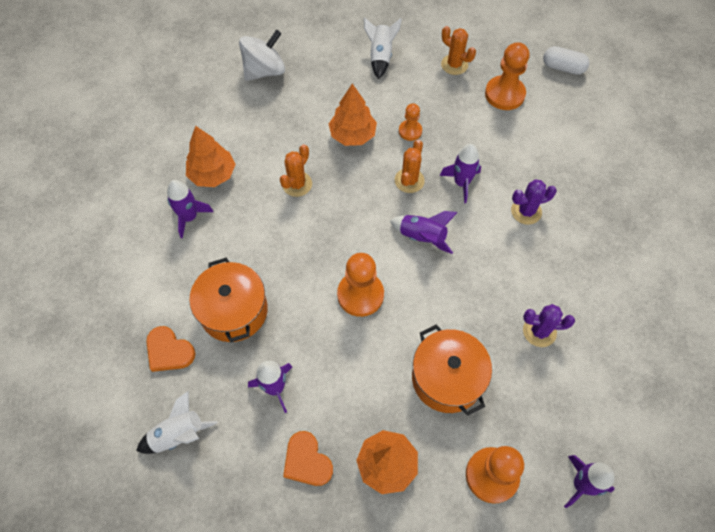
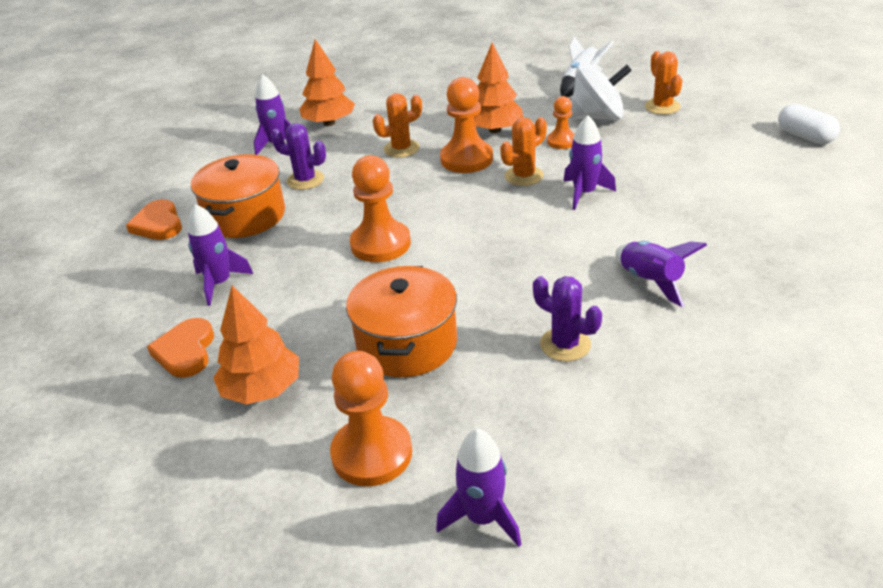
camera: 35 degrees right, 25 degrees down
(179, 434) = (98, 283): white rocket -> none
(264, 71) = (450, 71): white spinning top -> white spinning top (597, 117)
(422, 237) = (495, 221): purple rocket -> purple rocket (650, 281)
(504, 94) = (705, 140): orange pawn -> orange pawn (466, 159)
(526, 211) = (646, 237): purple cactus -> purple cactus (305, 180)

